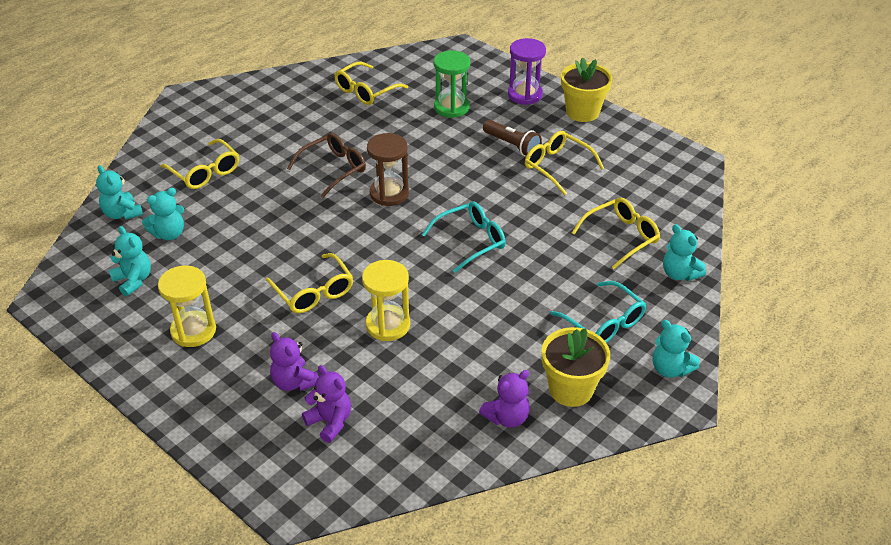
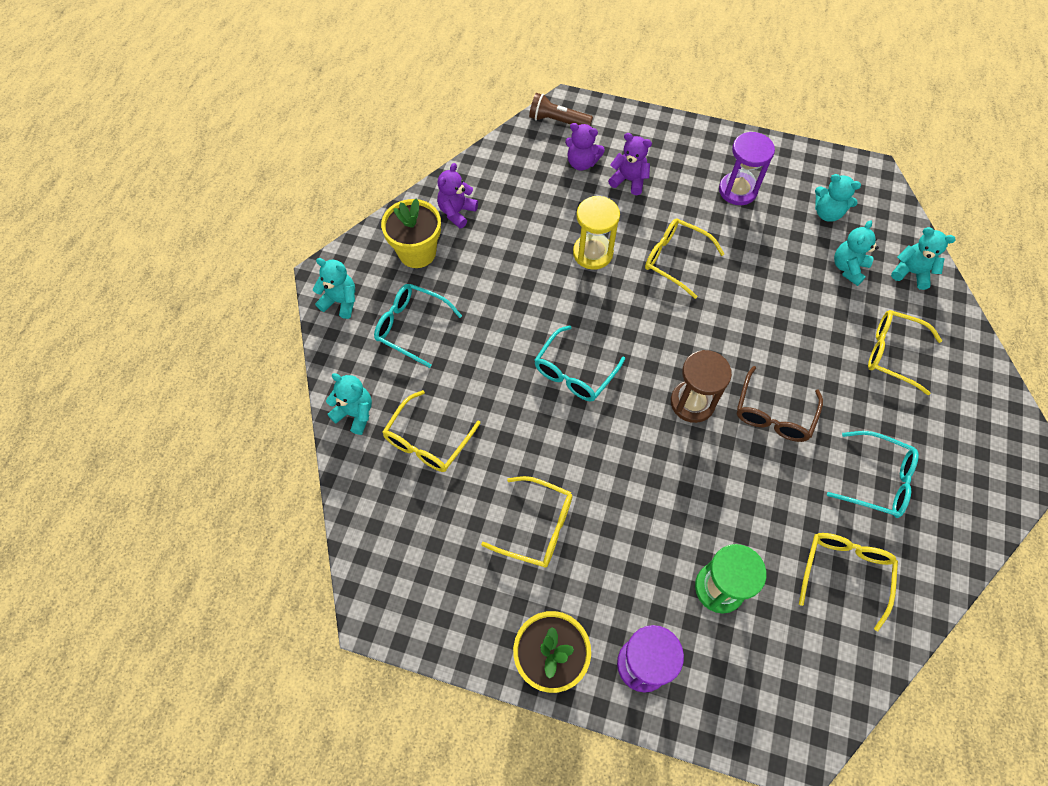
camera: 155 degrees right, 20 degrees up
(193, 331) = (737, 190): yellow hourglass -> purple hourglass
(298, 118) = (877, 480): none -> turquoise glasses
(512, 145) = (606, 543): brown flashlight -> brown flashlight (557, 121)

